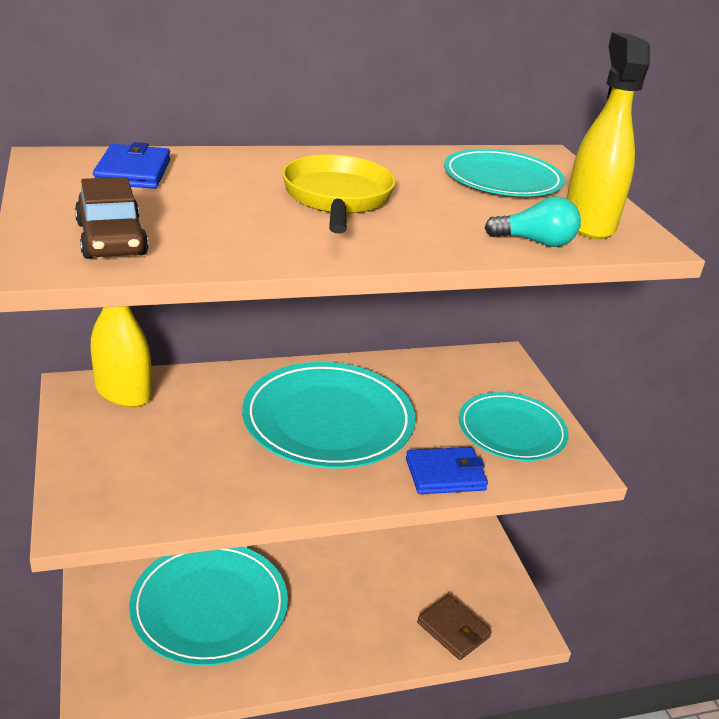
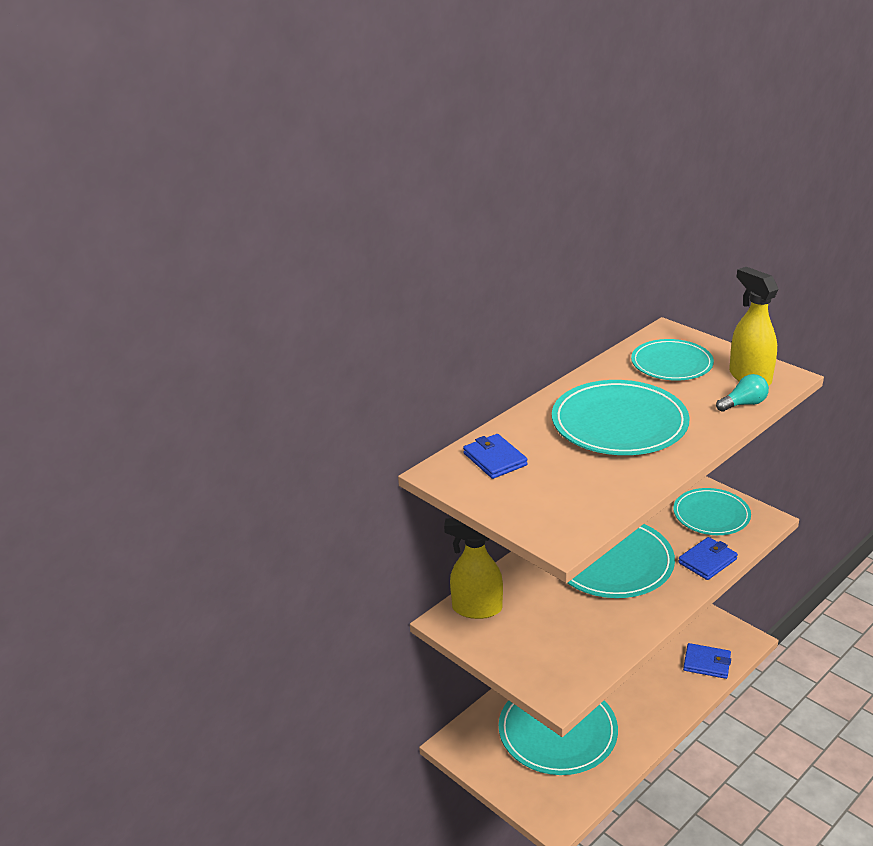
camera: 25 degrees left, 0 degrees up
(112, 239) = (565, 510): brown car -> none
(337, 199) = (619, 423): yellow pan -> turquoise plate
(453, 630) = (707, 663): brown wallet -> blue wallet

